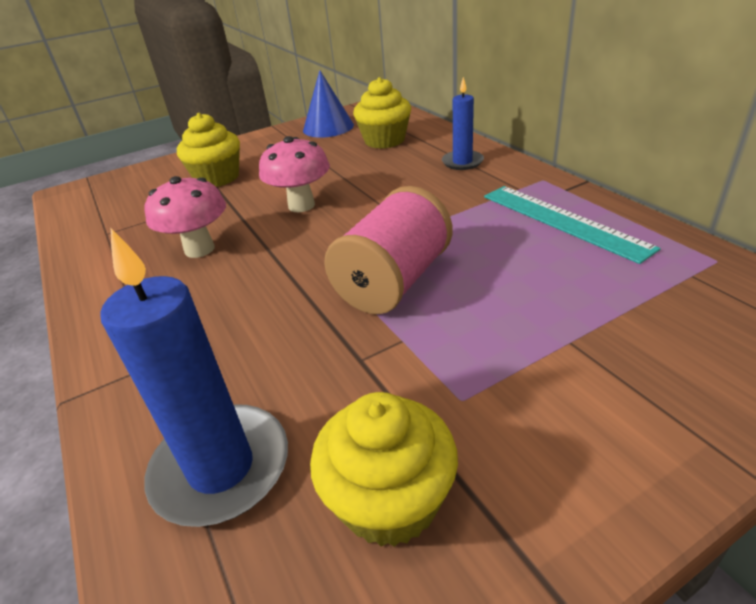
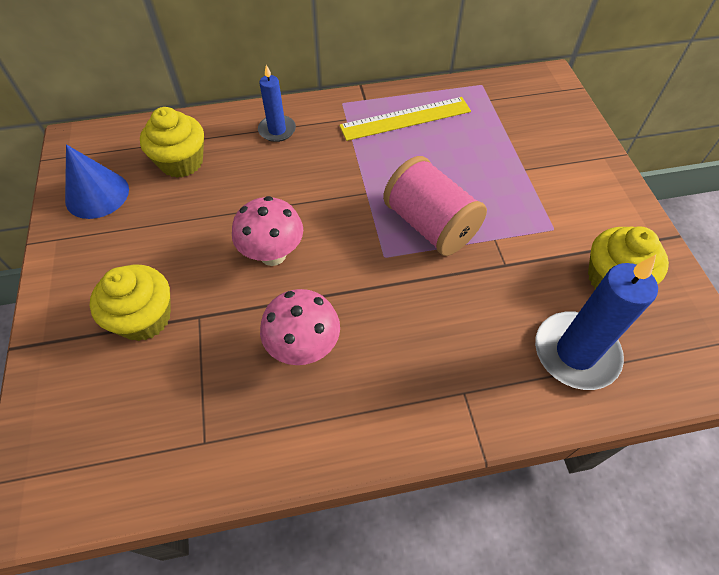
camera: 75 degrees left, 20 degrees up
(563, 221) = (405, 118): turquoise ruler -> yellow ruler

